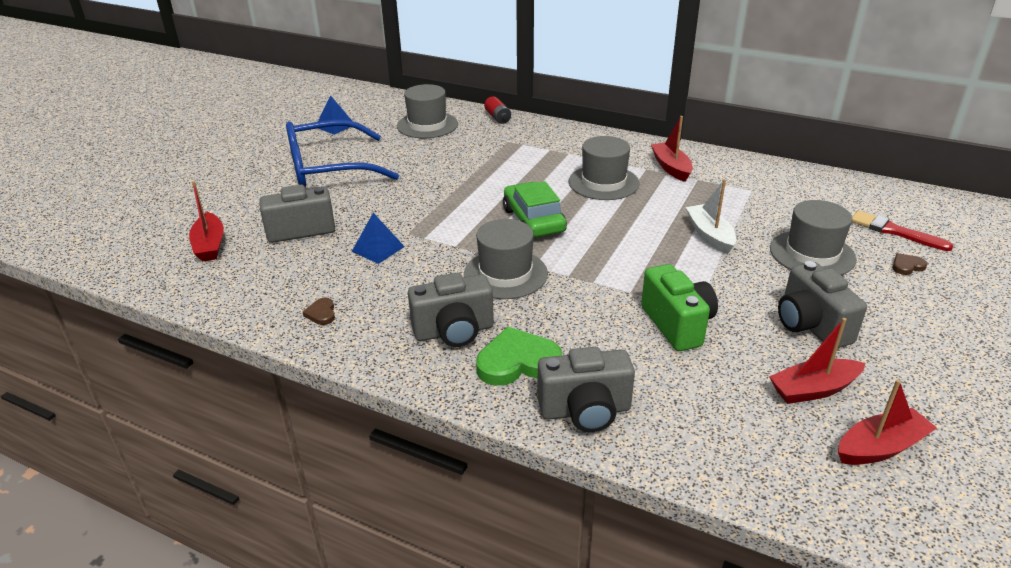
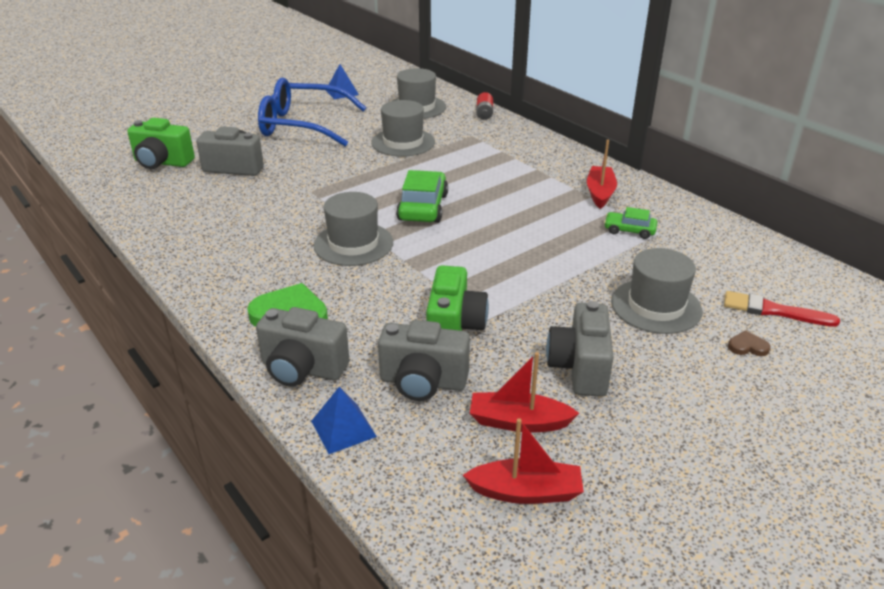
camera: 25 degrees right, 0 degrees up
(210, 245) = (162, 163): red boat -> green camera
(321, 313) = (187, 234): brown heart -> none
(378, 249) = (276, 197): blue pyramid -> blue pyramid (343, 428)
(454, 331) = (267, 276): grey camera -> grey camera (423, 382)
(603, 182) = (520, 191): grey hat -> grey hat (403, 142)
(710, 235) = (570, 262): white boat -> none
(727, 194) = (629, 230): none -> green car
(894, 231) = (773, 310): red brush -> red brush turned 45 degrees counterclockwise

